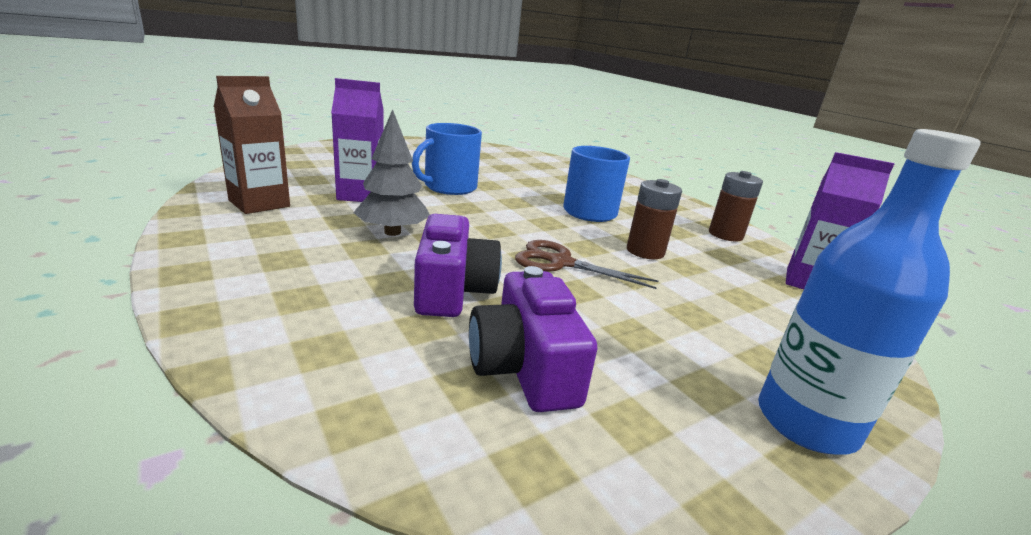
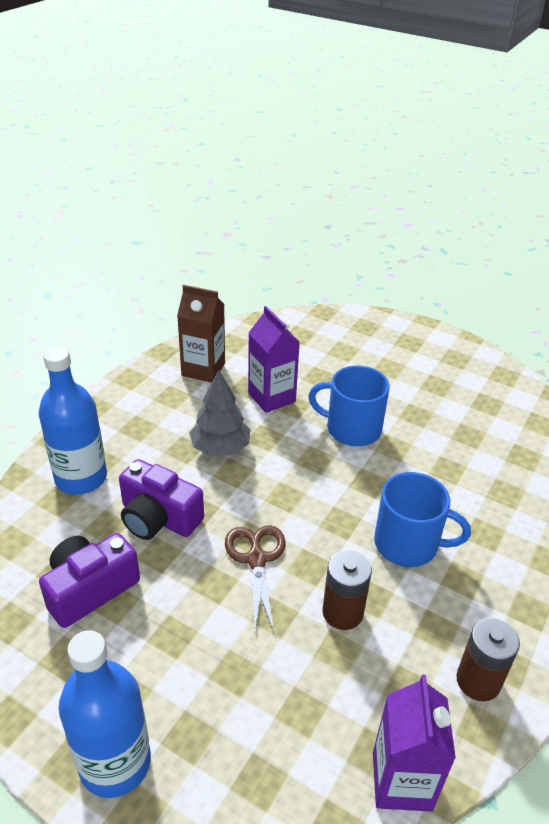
camera: 65 degrees right, 15 degrees up
(310, 318) = (81, 478): none -> blue bottle
(452, 290) = (158, 518): purple camera -> purple camera turned 60 degrees clockwise

